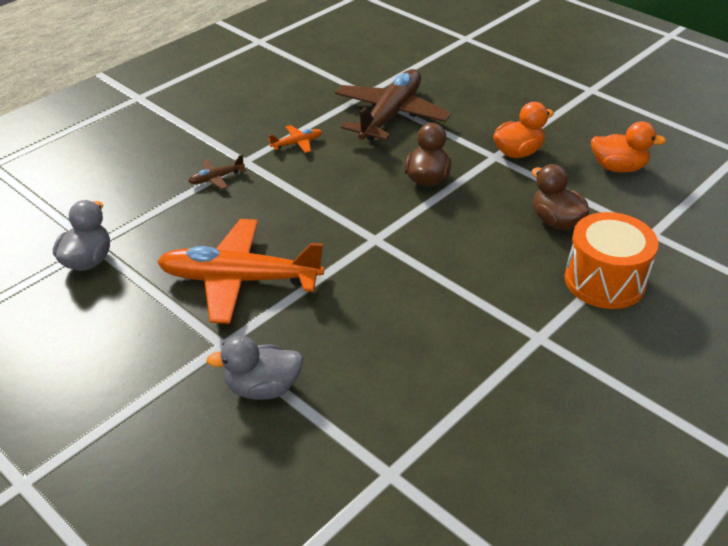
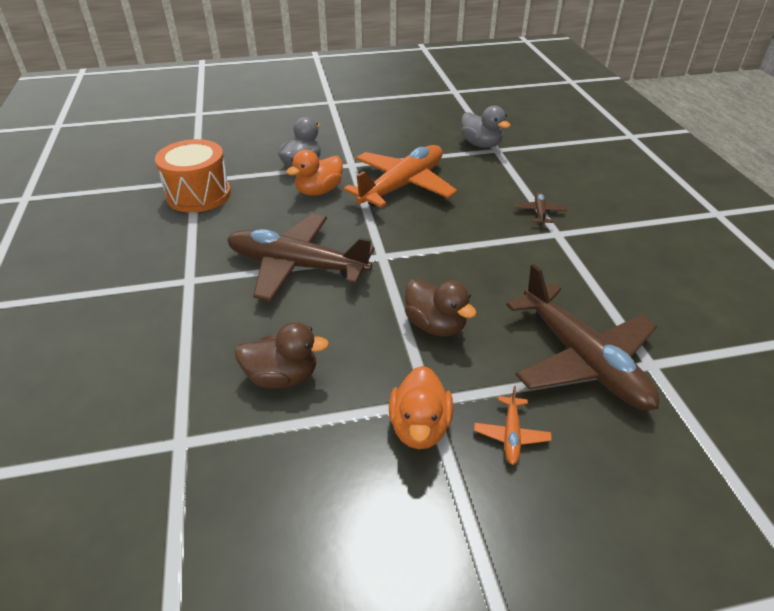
camera: 125 degrees right, 0 degrees up
(297, 143) = (566, 271): orange plane -> orange plane (511, 435)
(444, 280) = (297, 266): none -> brown plane
(604, 281) = (181, 354): orange drum -> orange drum (198, 195)
(618, 167) = (301, 511): orange duck -> orange duck (319, 191)

